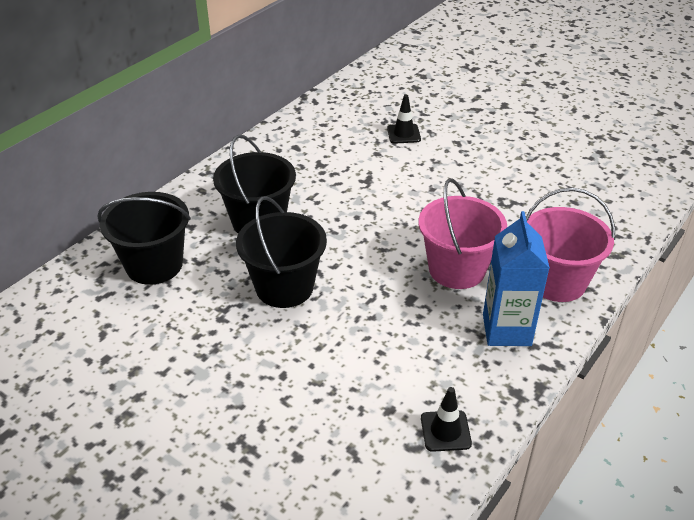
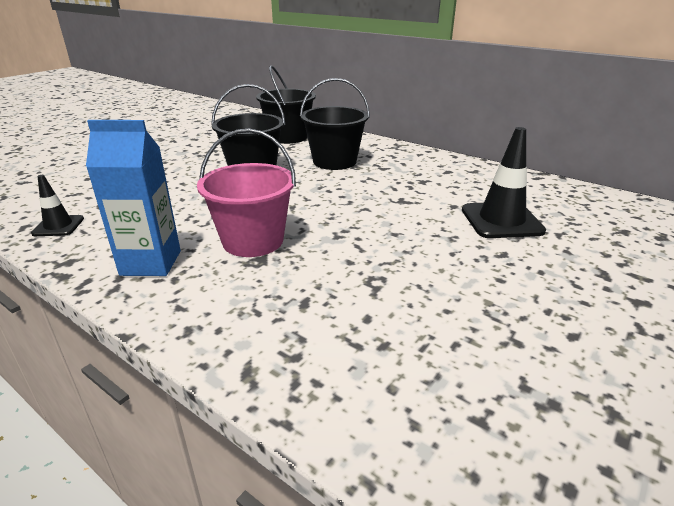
camera: 90 degrees right, 10 degrees down
(403, 134) = (501, 220): black traffic cone -> black traffic cone, size x1.76
(556, 282) = (210, 305): pink bucket -> none

